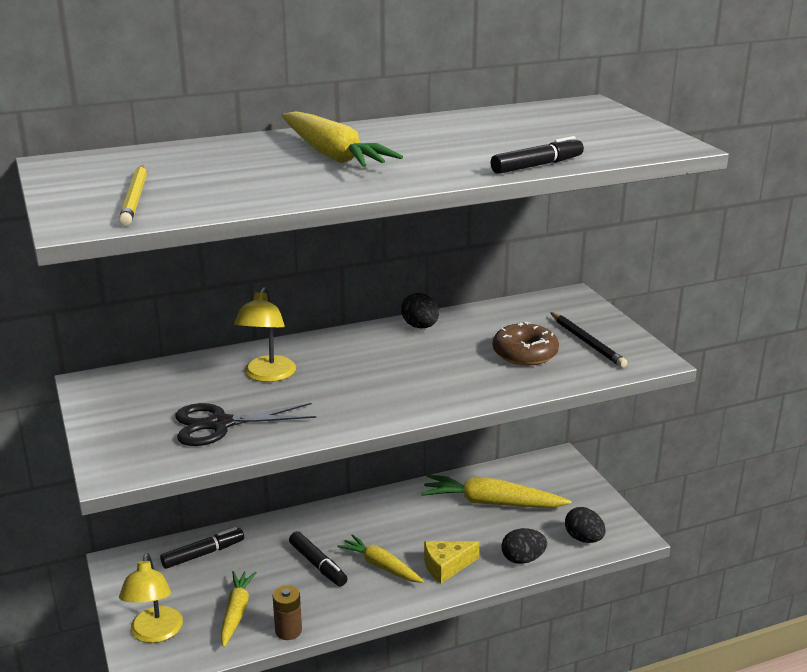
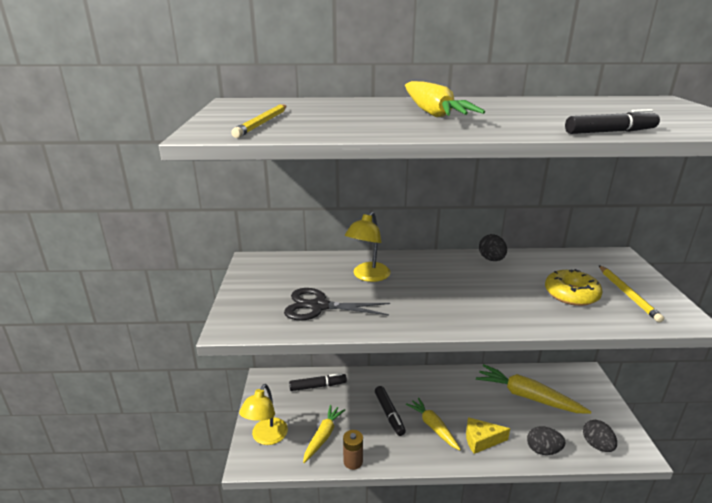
camera: 20 degrees right, 0 degrees up
(525, 353) = (571, 294): brown donut -> yellow donut
(587, 342) = (627, 294): black pencil -> yellow pencil

